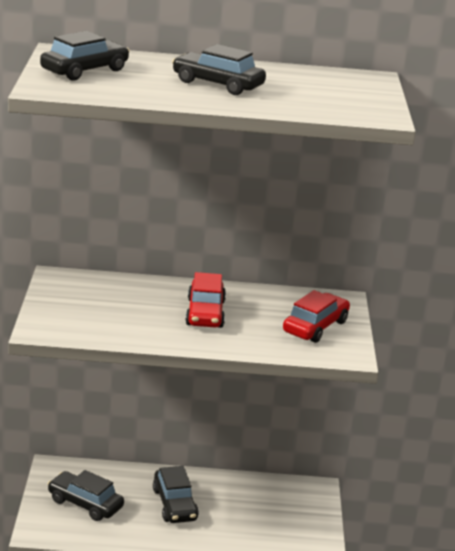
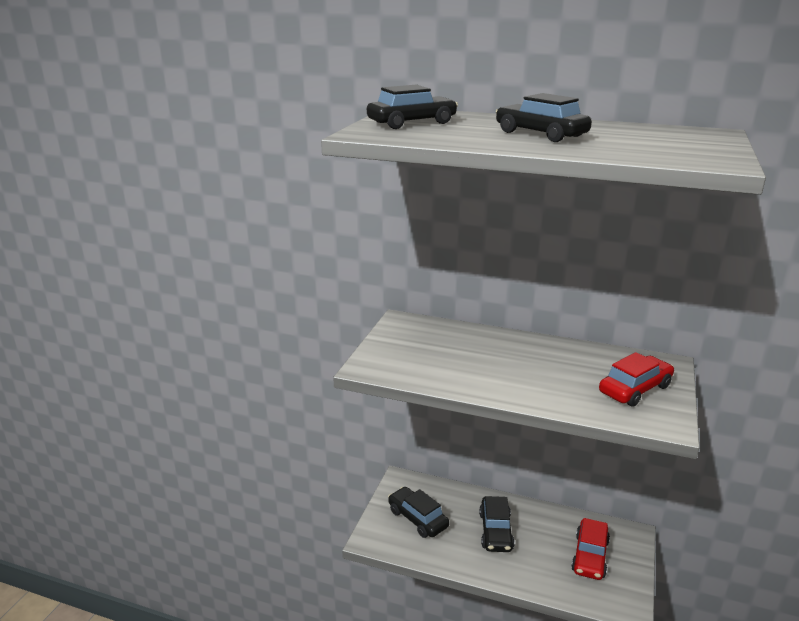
camera: 20 degrees right, 0 degrees up
(205, 313) = (525, 365): red car -> red car (590, 556)

